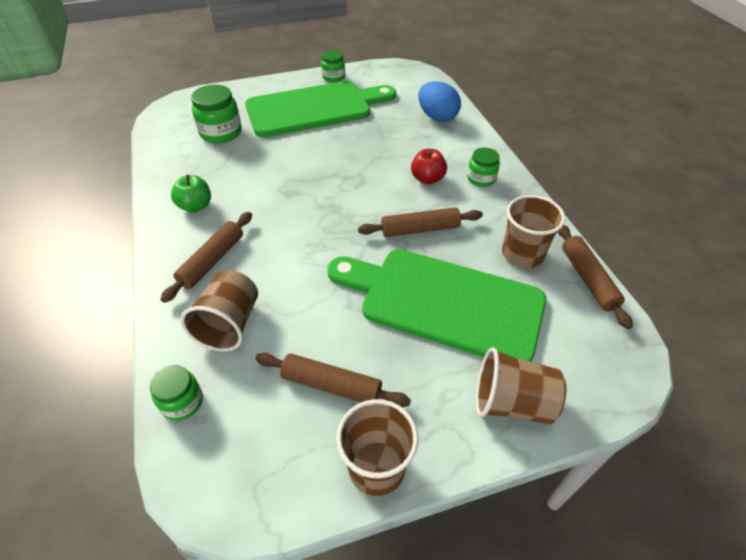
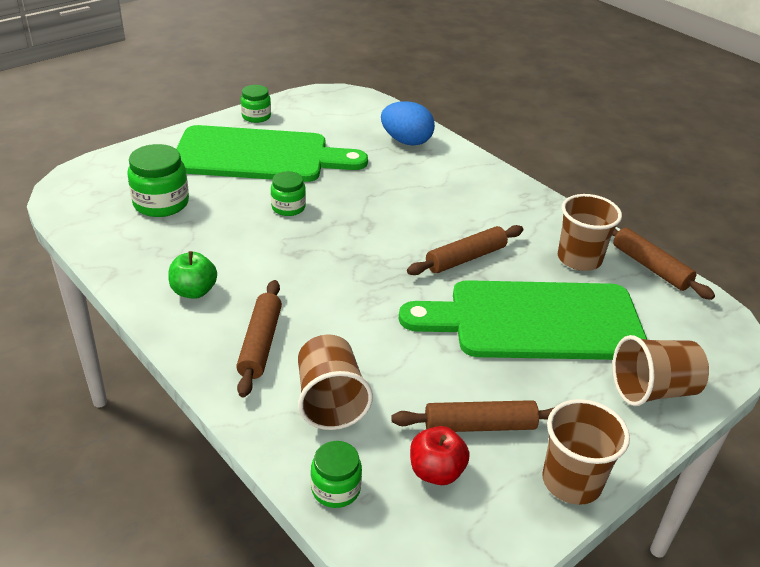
camera: 25 degrees left, 10 degrees down
(314, 109) = (259, 156): green cutting board -> green cutting board turned 45 degrees clockwise
(427, 179) = (439, 207): red apple -> red apple (436, 471)
(481, 178) = (493, 195): green jar -> green jar (288, 207)

